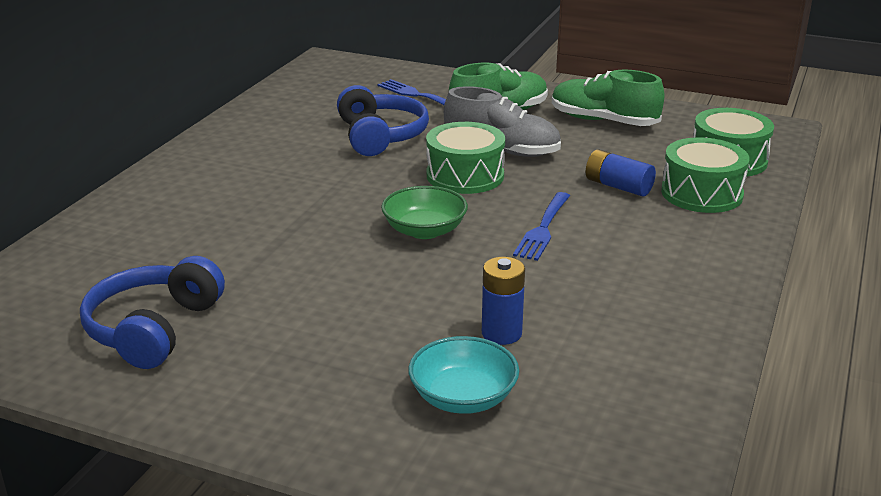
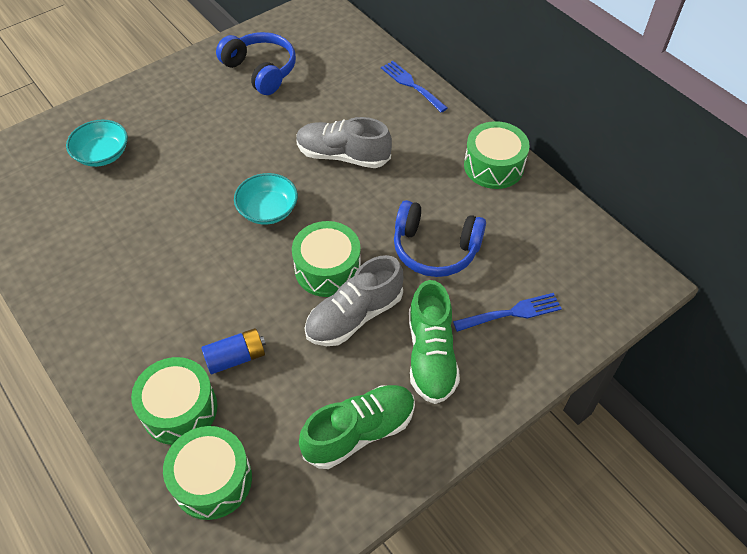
camera: 120 degrees right, 25 degrees up
(235, 134) = (493, 166): none -> green drum
(291, 213) = (343, 155): none -> grey shoe
(424, 230) = (268, 210): green bowl -> turquoise bowl
(501, 333) = (133, 193): blue battery -> none
(543, 229) = (217, 272): blue fork -> blue fork (411, 85)

